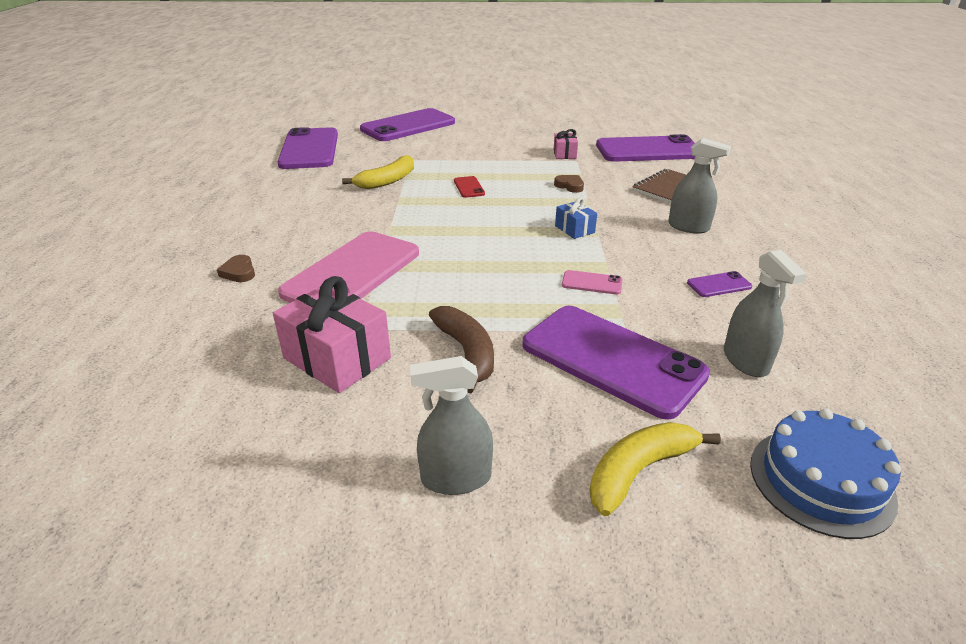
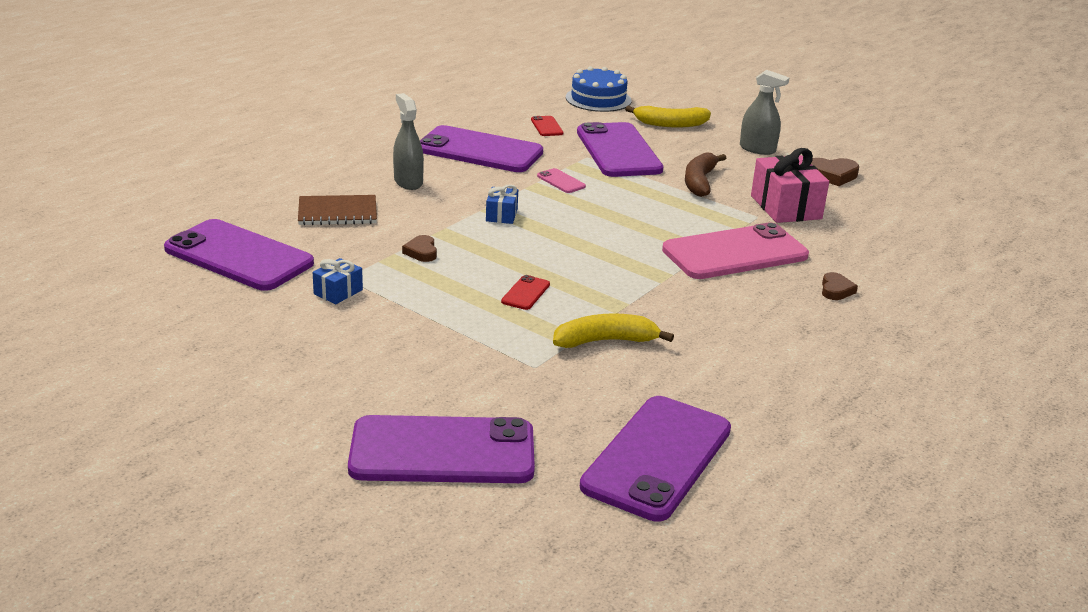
camera: 145 degrees left, 5 degrees down
(301, 468) = (832, 175): none -> brown heart
(564, 154) = (338, 292): pink gift -> blue gift
(719, 285) = (479, 151): purple phone -> purple phone, size x2.49
(745, 361) = (547, 126): grey spray bottle -> red phone

